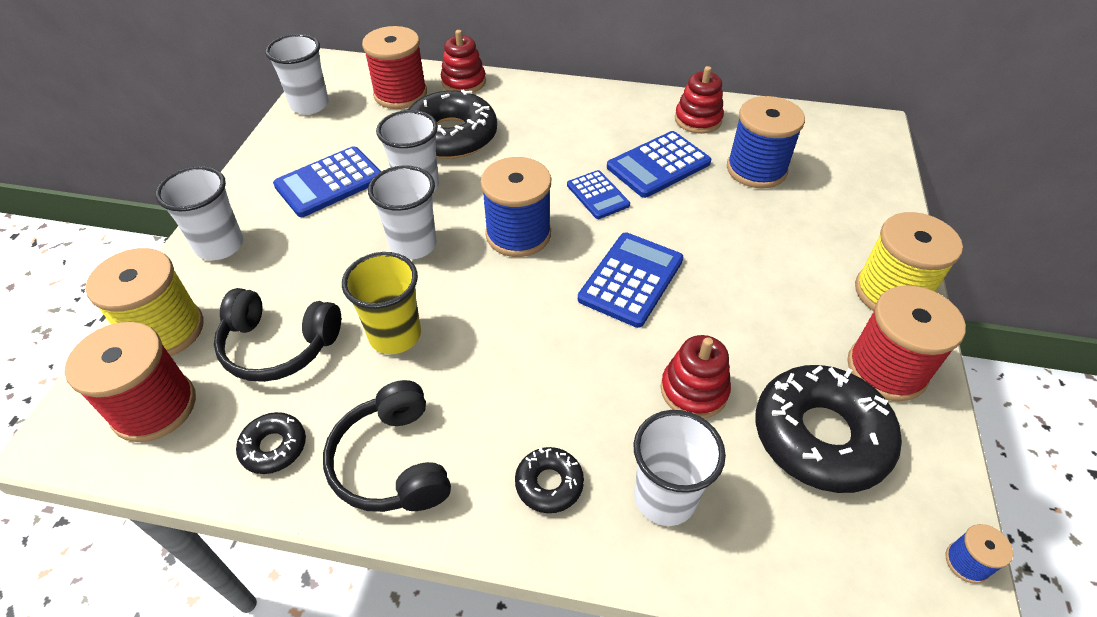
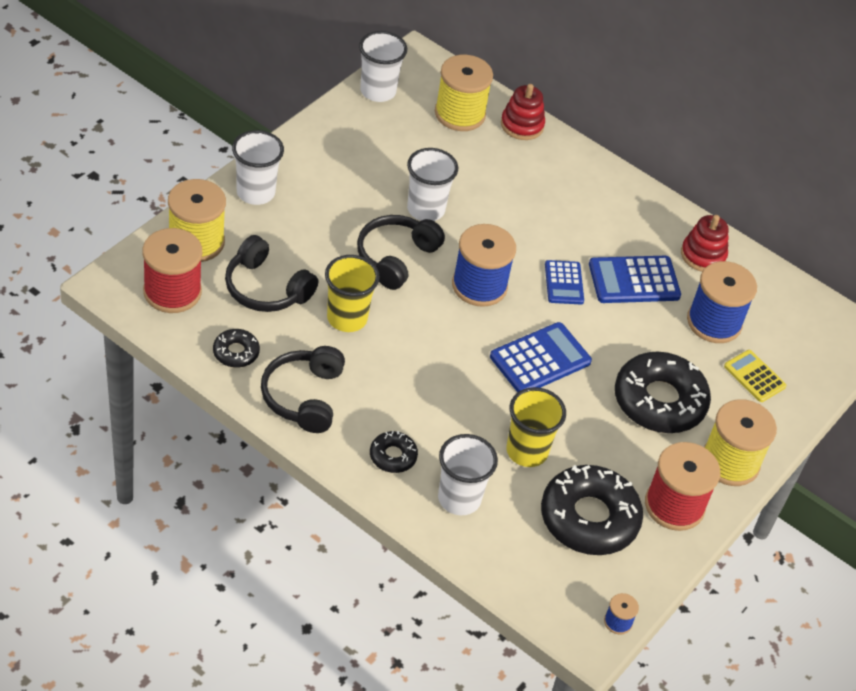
camera: 20 degrees right, 0 degrees up
(329, 182) = (359, 175): blue calculator -> none
(400, 94) = (460, 114): red spool -> yellow spool
(413, 245) = (395, 257): white cup -> black headphones
(451, 136) = (479, 175): black donut -> black donut (659, 401)
(694, 390) = (527, 451): red stacking toy -> yellow cup
(832, 200) = (754, 376): none -> yellow calculator

